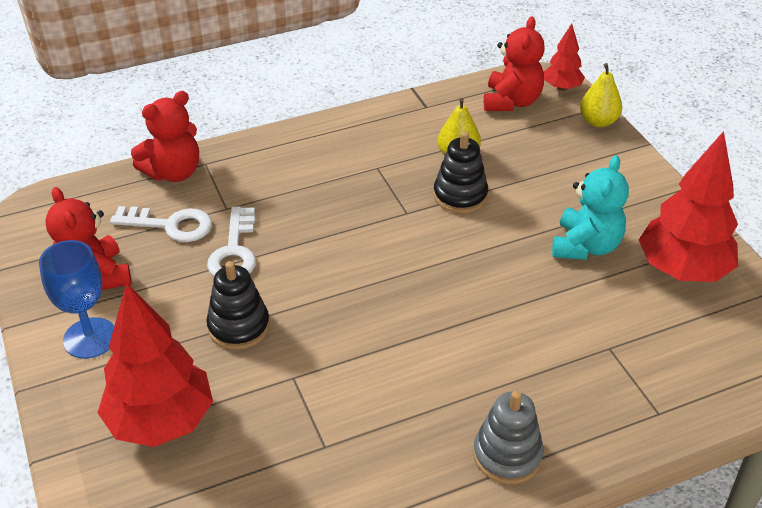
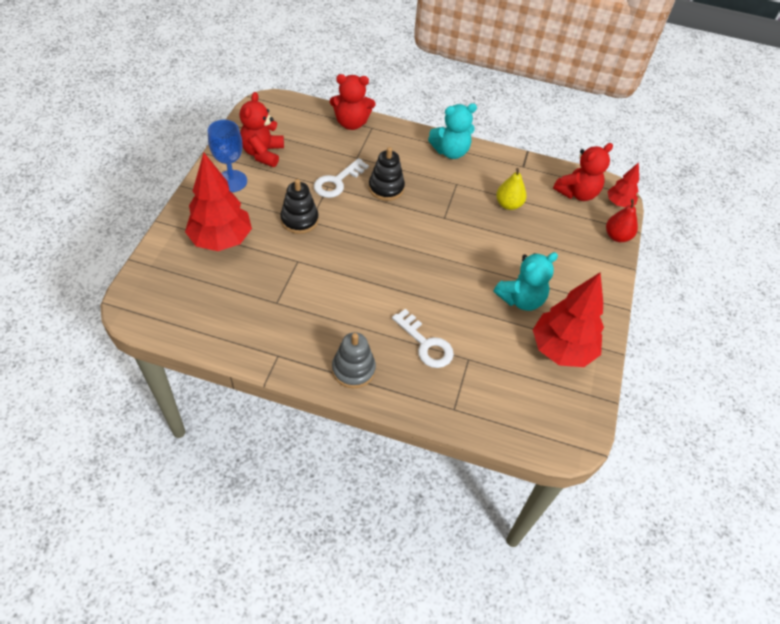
camera: 35 degrees right, 10 degrees up
(170, 225) = (322, 149): white key -> white key (426, 344)
(330, 136) = (450, 151): none -> turquoise teddy bear
(460, 195) = (483, 227): black stacking toy -> black stacking toy (386, 188)
(598, 121) = (617, 236): yellow pear -> red pear

